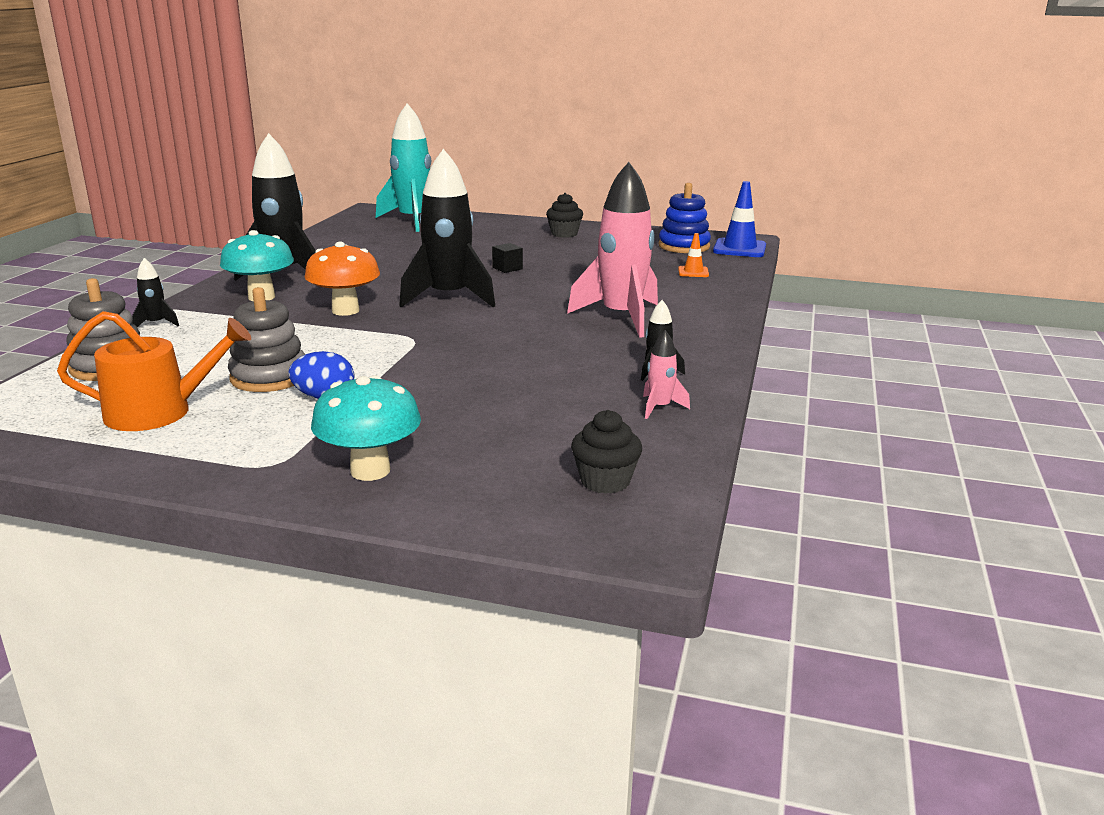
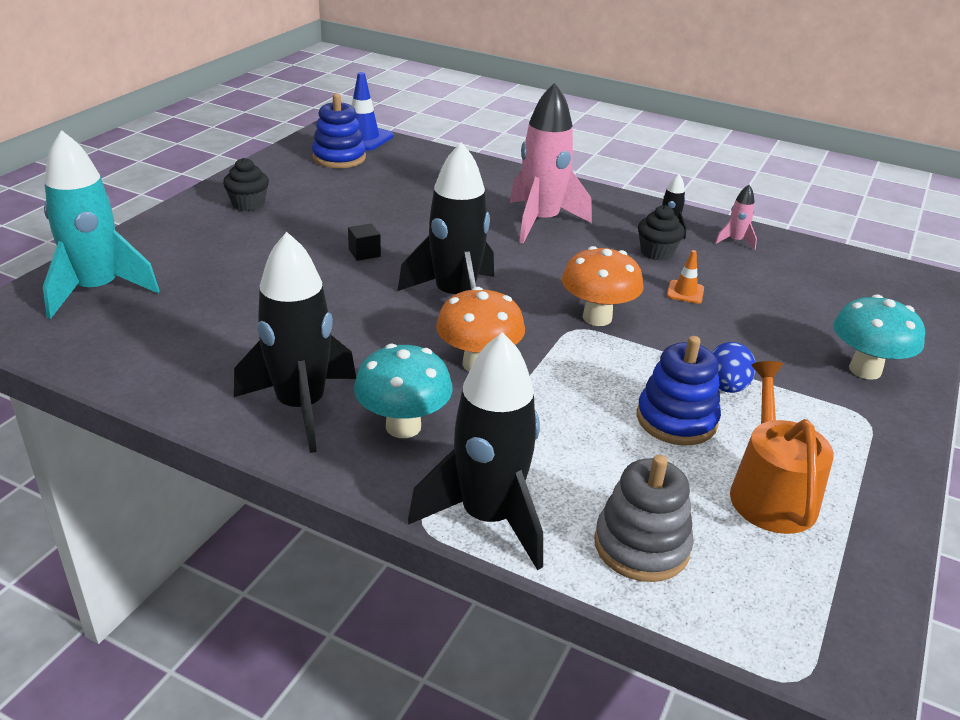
camera: 80 degrees left, 10 degrees up
(156, 324) = (488, 517): black rocket -> black rocket, size x2.32
(269, 377) = (676, 420): grey stacking toy -> blue stacking toy
(436, 345) = (597, 317): none -> orange mushroom
(605, 481) = (855, 280): black cupcake -> black cupcake (657, 252)
(693, 272) = (424, 170): orange traffic cone -> orange traffic cone (685, 292)

